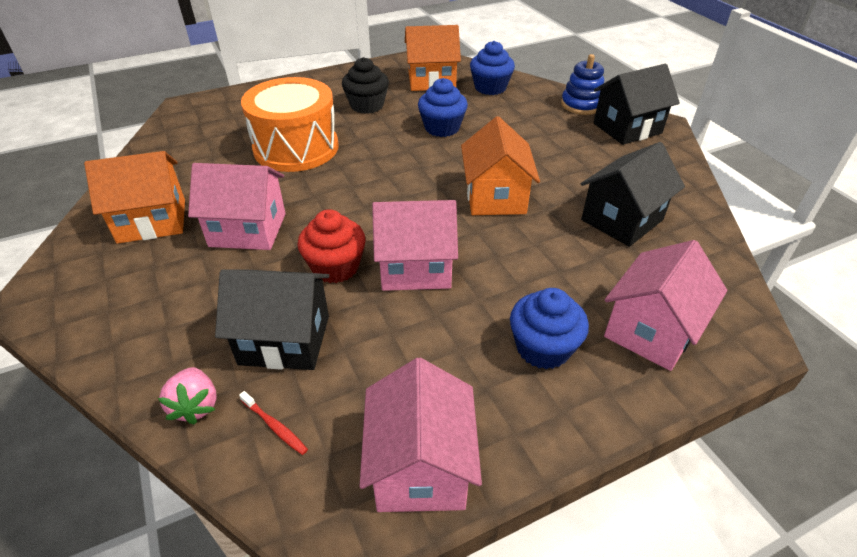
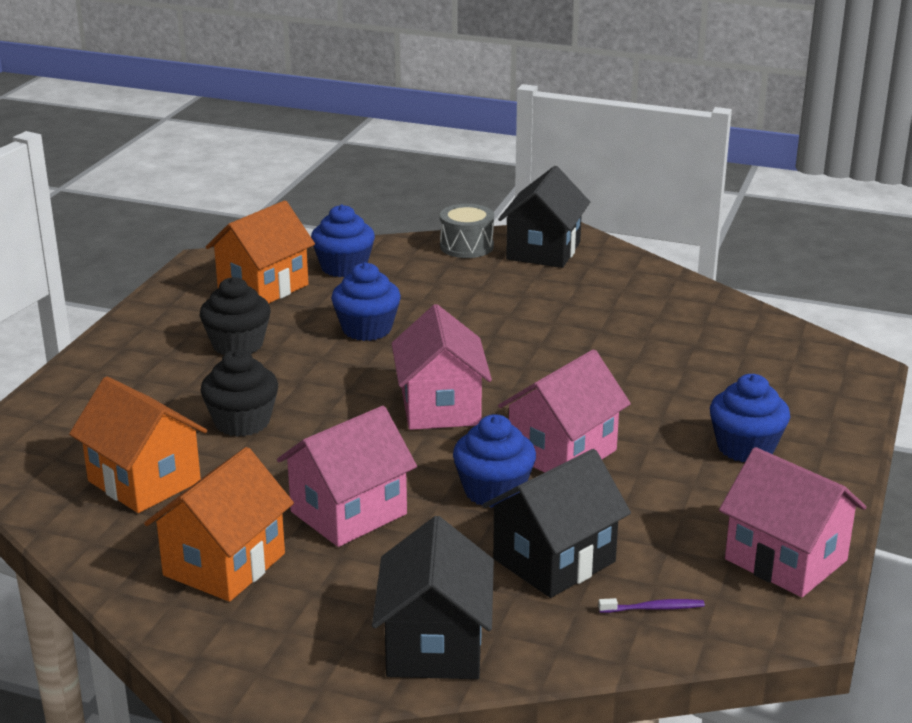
camera: 45 degrees left, 15 degrees down
(196, 405) = (571, 639): pink strawberry -> none
(274, 426) = (653, 608): red toothbrush -> purple toothbrush
(296, 148) = (242, 422): orange drum -> black cupcake
(335, 267) = (494, 491): red cupcake -> blue cupcake
(495, 197) = (529, 364): orange house -> orange house (144, 481)
(581, 105) = (466, 246): blue stacking toy -> grey drum
(622, 220) = (659, 330): black house -> black house (435, 646)
(651, 330) = (794, 395): pink house -> pink house (440, 407)

